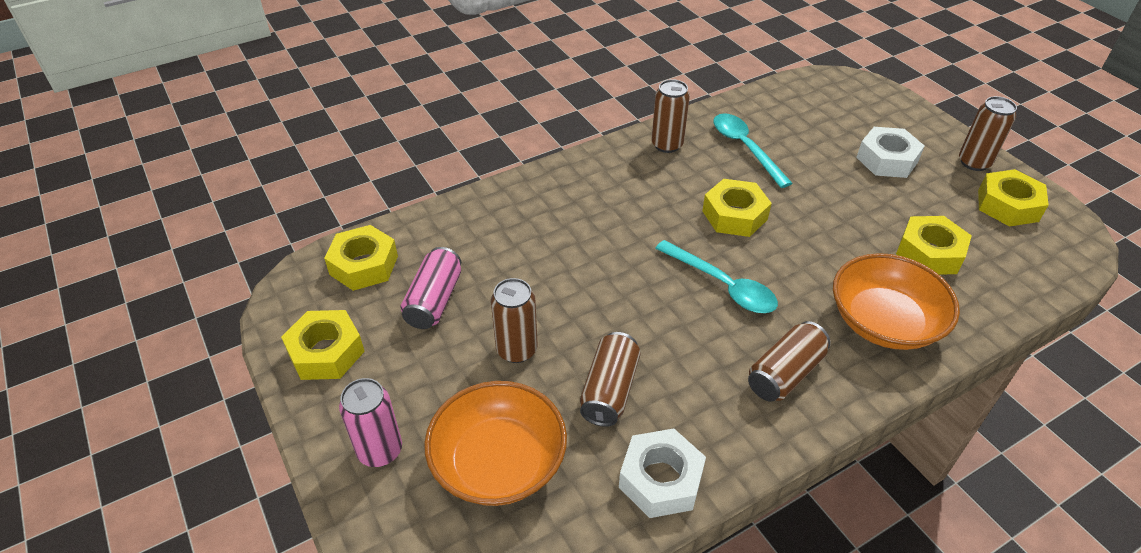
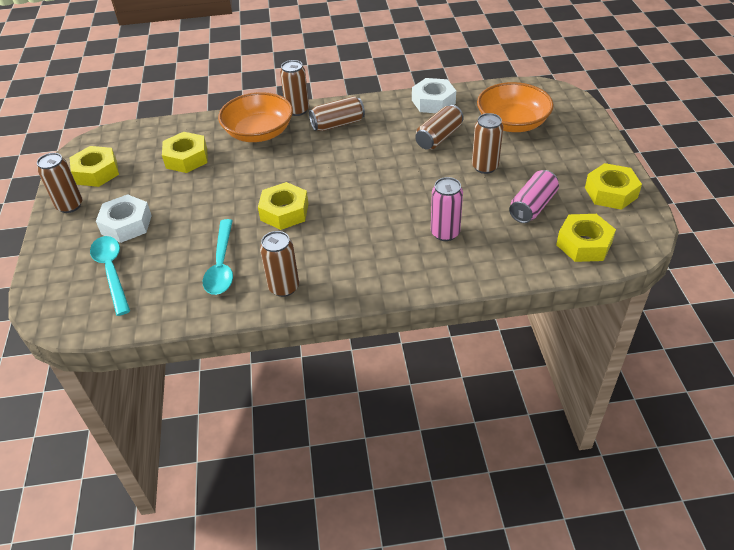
camera: 155 degrees left, 0 degrees up
(380, 450) = (576, 140): pink can -> pink can (445, 233)
(722, 285) = (333, 171): turquoise spoon -> turquoise spoon (112, 271)
(873, 386) = (297, 110): none -> brown can

